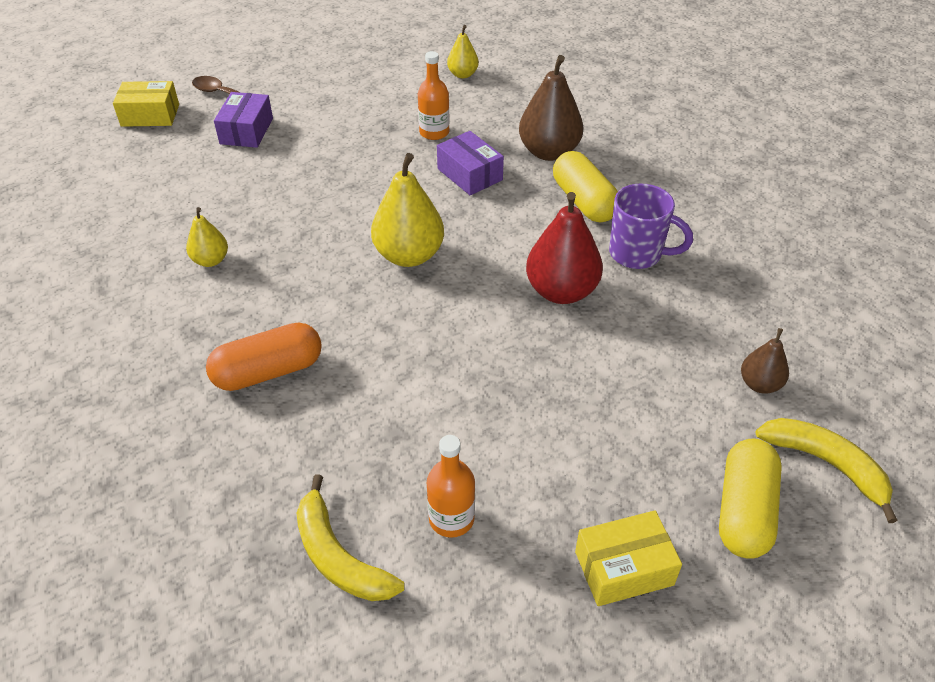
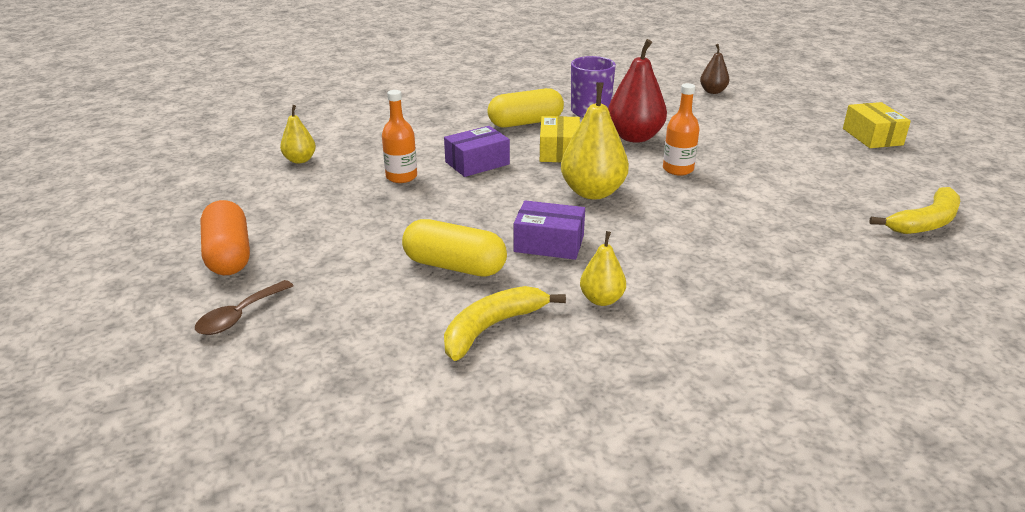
camera: 85 degrees left, 15 degrees down
(150, 115) = (263, 378): yellow box -> yellow box (559, 151)
(246, 131) = (347, 289): purple box -> purple box (549, 243)
(268, 371) = (756, 257): orange capsule -> orange capsule (229, 255)
(451, 519) = (868, 183): orange bottle -> orange bottle (678, 169)
(549, 152) = (453, 130): brown pear -> none
(744, 511) = (813, 105): yellow capsule -> yellow capsule (454, 266)
(827, 464) = (769, 84): yellow banana -> yellow banana (492, 327)

